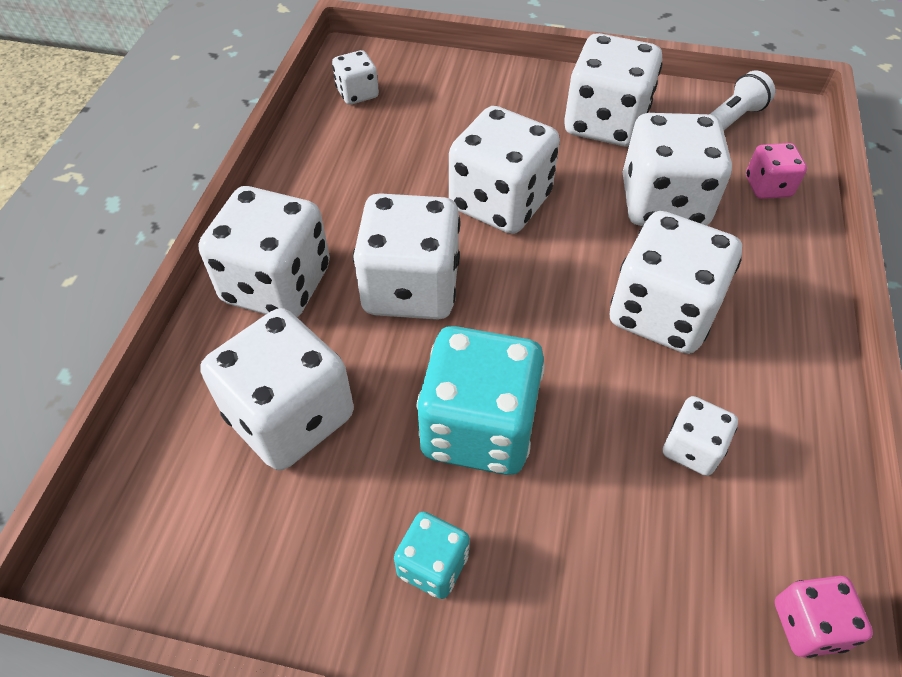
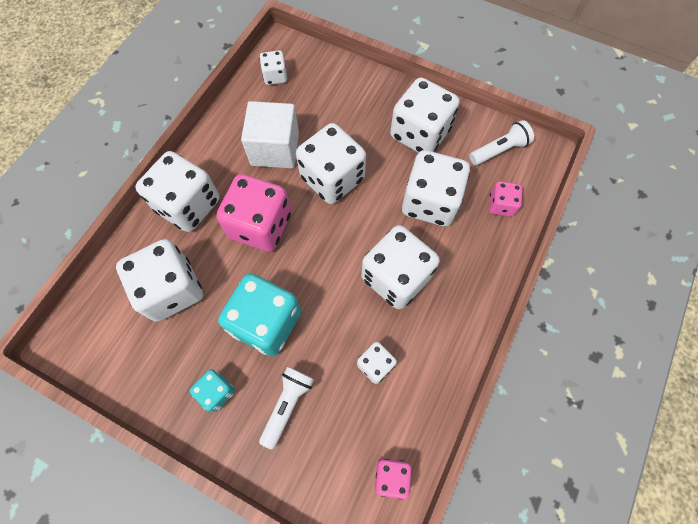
camera: 15 degrees right, 15 degrees up
(393, 182) = (275, 149): none -> white cube
(411, 288) = (260, 226): white dice -> pink dice
(570, 552) = (287, 404): none -> white flashlight

